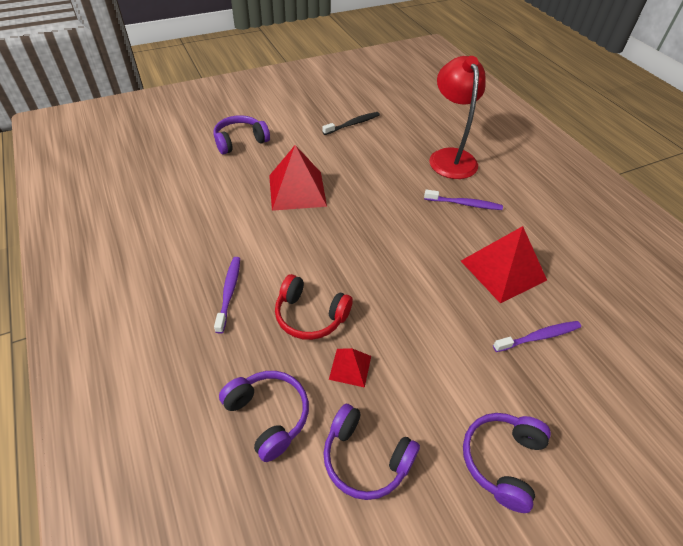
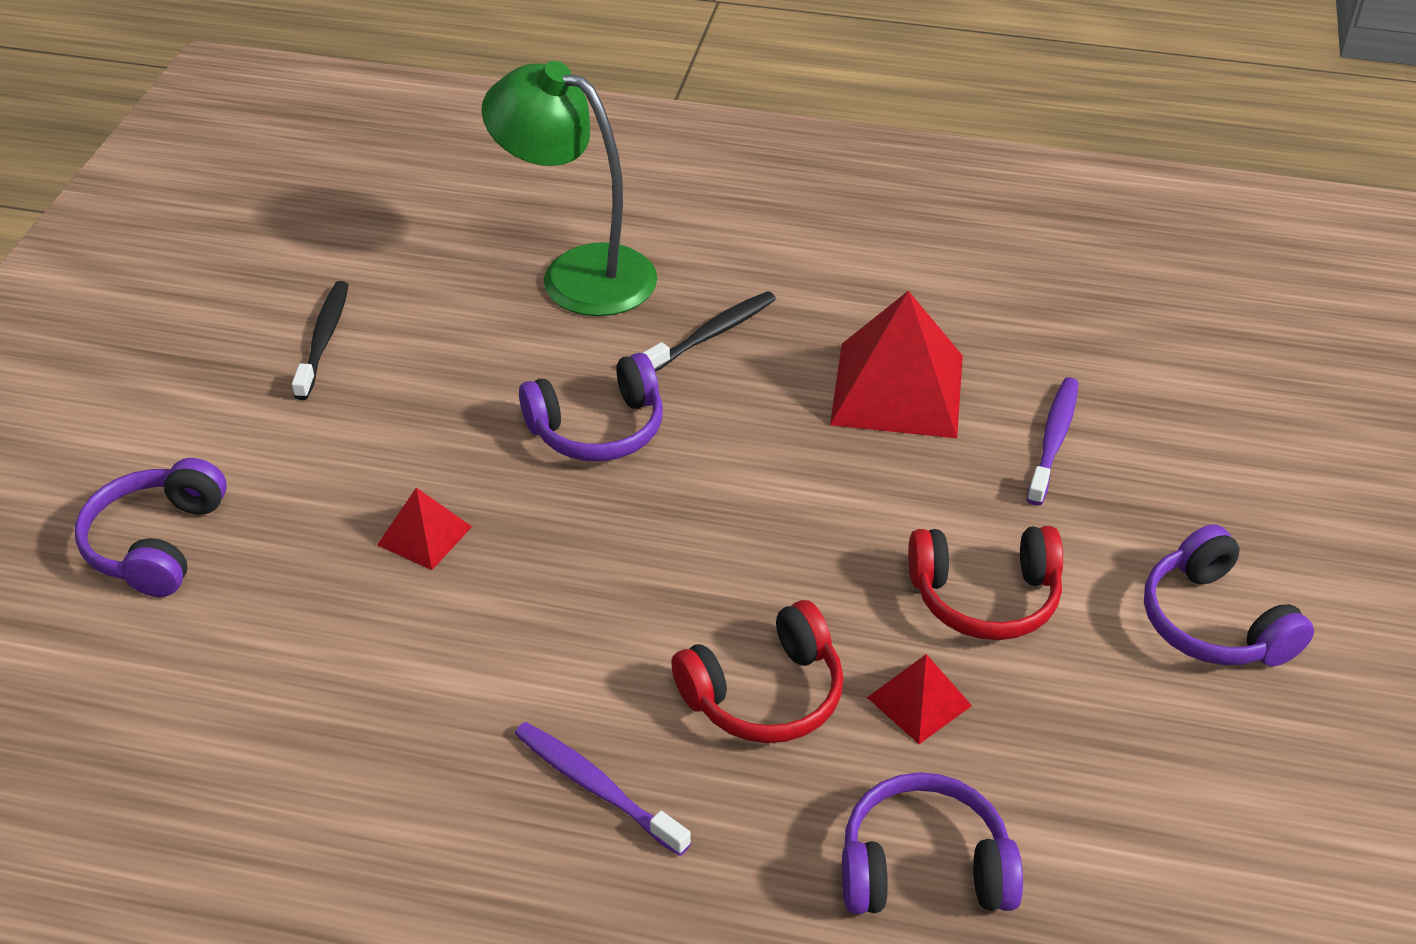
camera: 50 degrees left, 5 degrees down
(297, 190) = (424, 535): red pyramid -> red pyramid, size x0.50
(365, 458) = (1096, 780): purple headphones -> purple headphones (598, 429)
(425, 360) = (985, 597): none -> red headphones
(450, 157) = (578, 273): red lamp -> green lamp
(464, 204) = (711, 334): purple toothbrush -> black toothbrush

